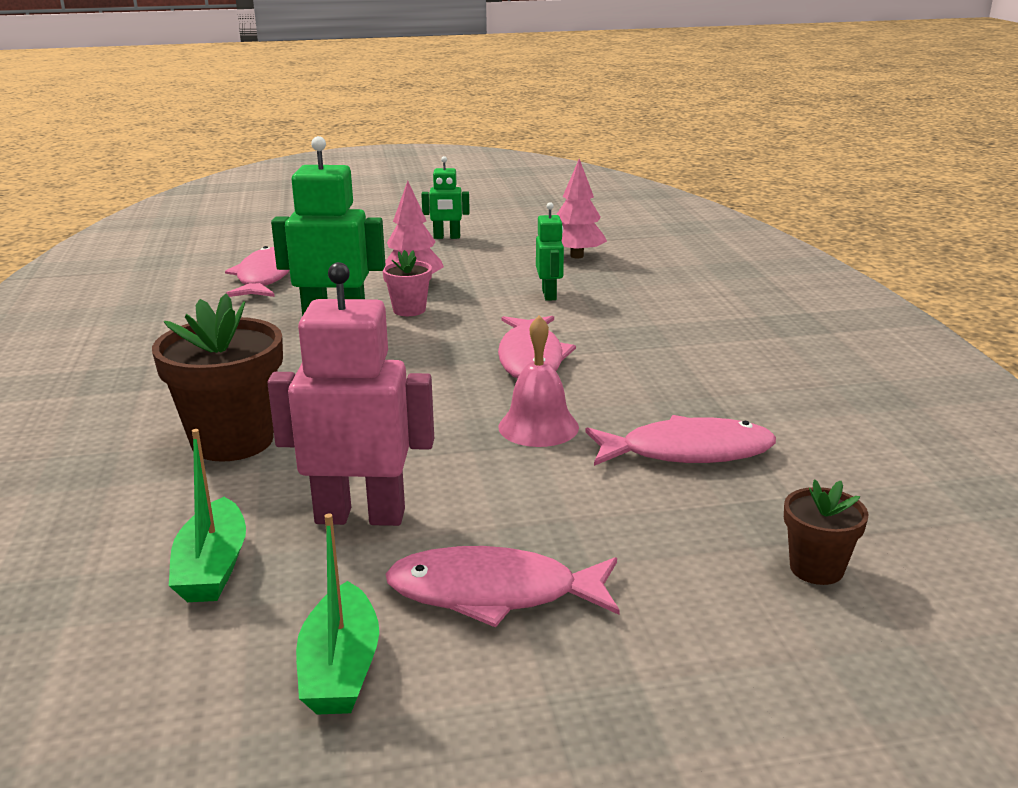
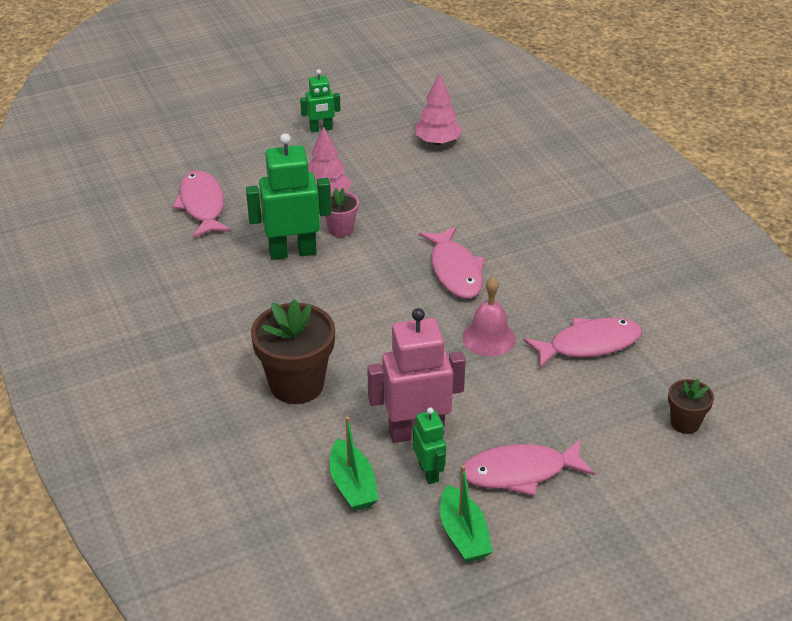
camera: 15 degrees left, 15 degrees up
(549, 295) = (437, 195): green robot -> green robot (429, 472)

